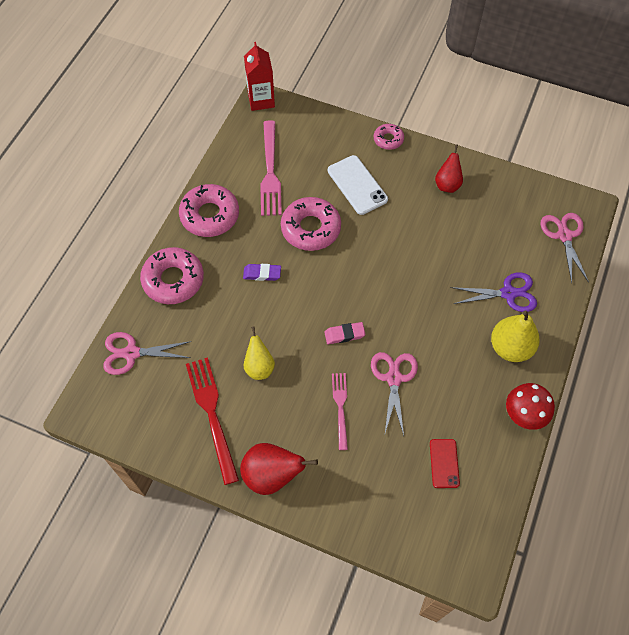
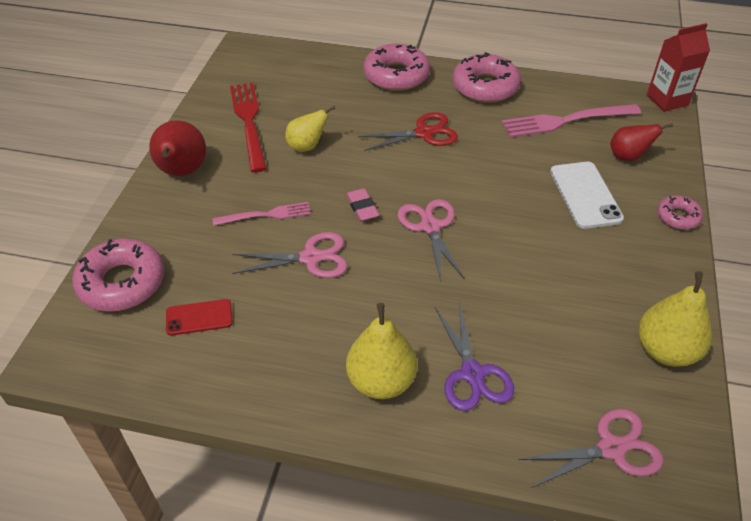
camera: 80 degrees right, 15 degrees down
(131, 353) = (307, 64): pink scissors -> pink scissors (430, 227)
(211, 414) = (248, 122): red fork -> red fork turned 75 degrees counterclockwise
(262, 274) = (424, 133): purple eraser -> red scissors
(311, 228) = (500, 162): pink donut -> pink donut (122, 283)
(357, 185) = (585, 195): white phone -> white phone turned 60 degrees counterclockwise
(447, 184) = (635, 287): red pear -> red pear (628, 156)
(499, 186) = (665, 350): none -> yellow pear
(523, 416) = (273, 403): red mushroom -> none

